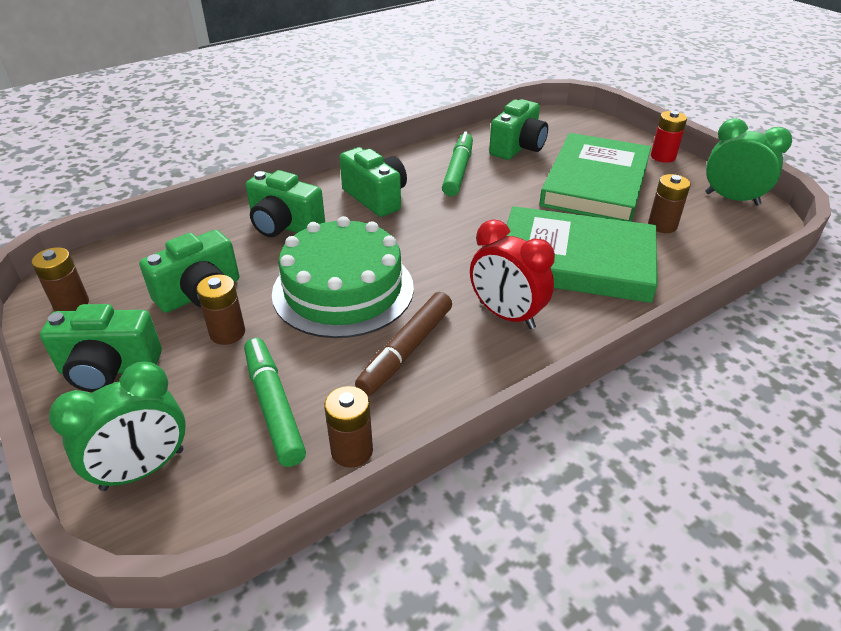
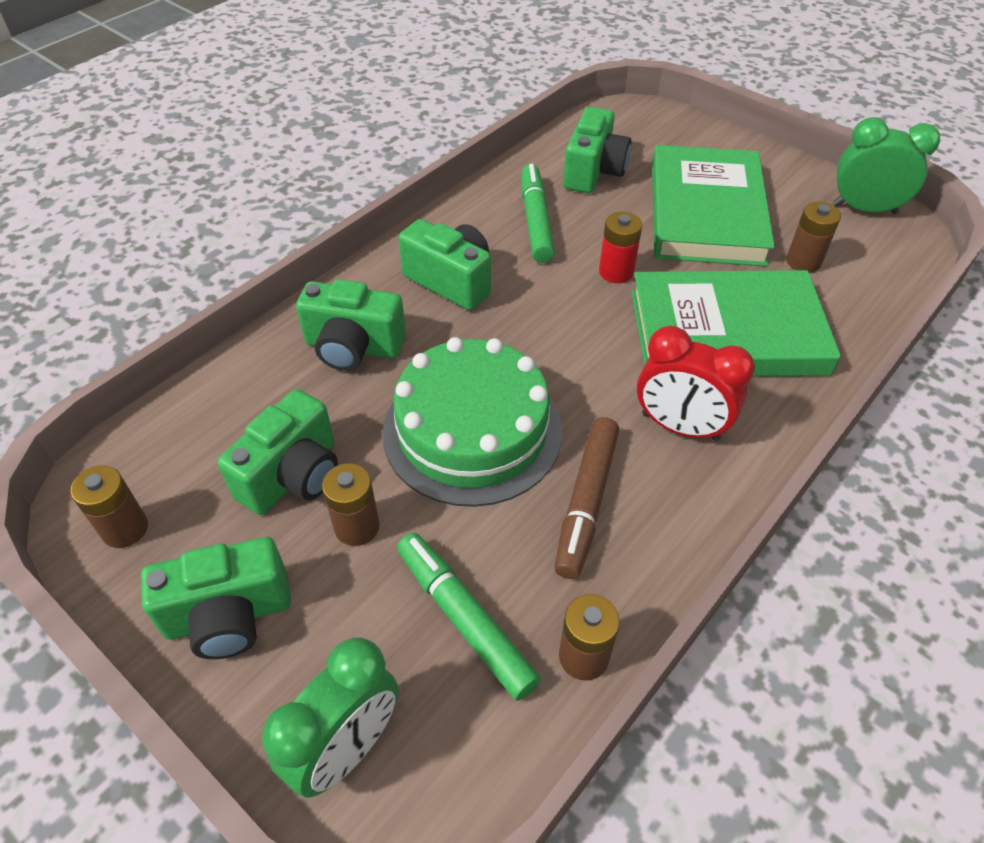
camera: 15 degrees left, 10 degrees up
(663, 157) = (767, 158): red battery -> red battery (616, 272)

